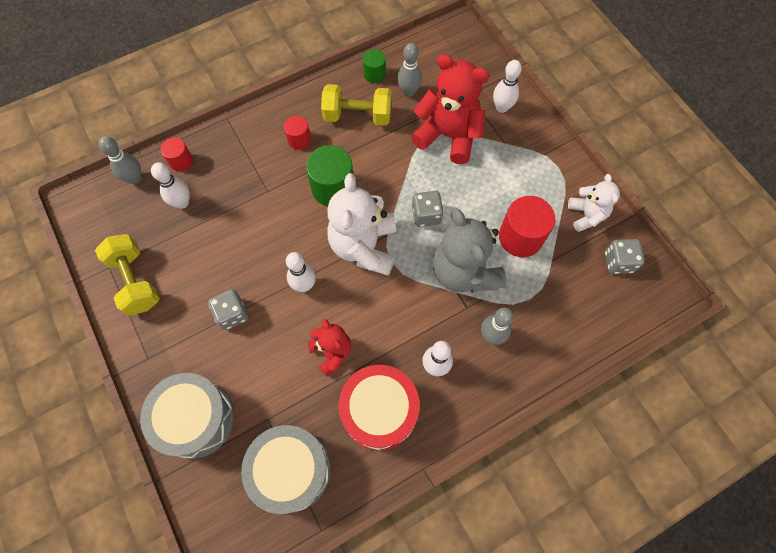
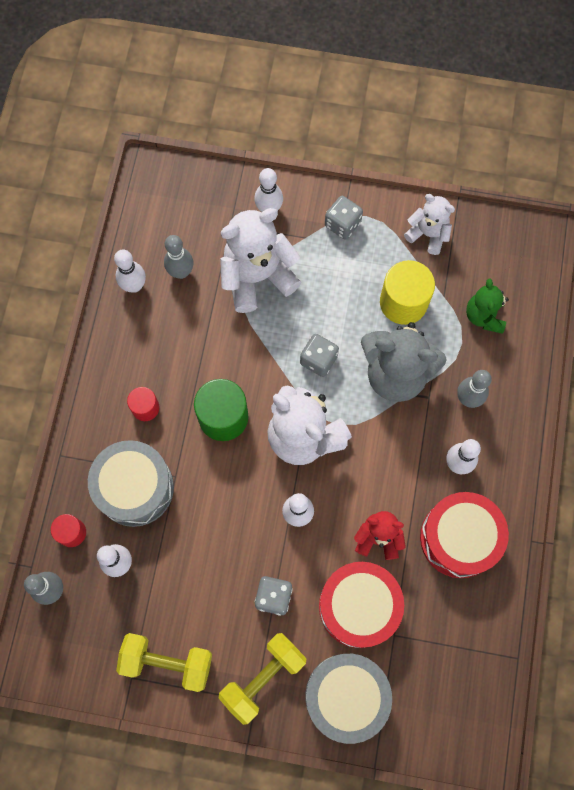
camera: 50 degrees left, 5 degrees up
(270, 377) = (358, 606): none -> red drum
(291, 470) = (452, 647): grey drum -> grey drum (135, 488)
(357, 115) = (166, 336): yellow dumbbell -> yellow dumbbell (263, 677)
(374, 74) = (134, 286): green cylinder -> white bowling pin
(448, 136) = (257, 277): red teddy bear -> white teddy bear
(520, 237) = (403, 302): red cylinder -> yellow cylinder
(564, 299) = (484, 316): none -> green teddy bear
(618, 262) = (487, 248): grey dice -> grey dice (342, 224)

